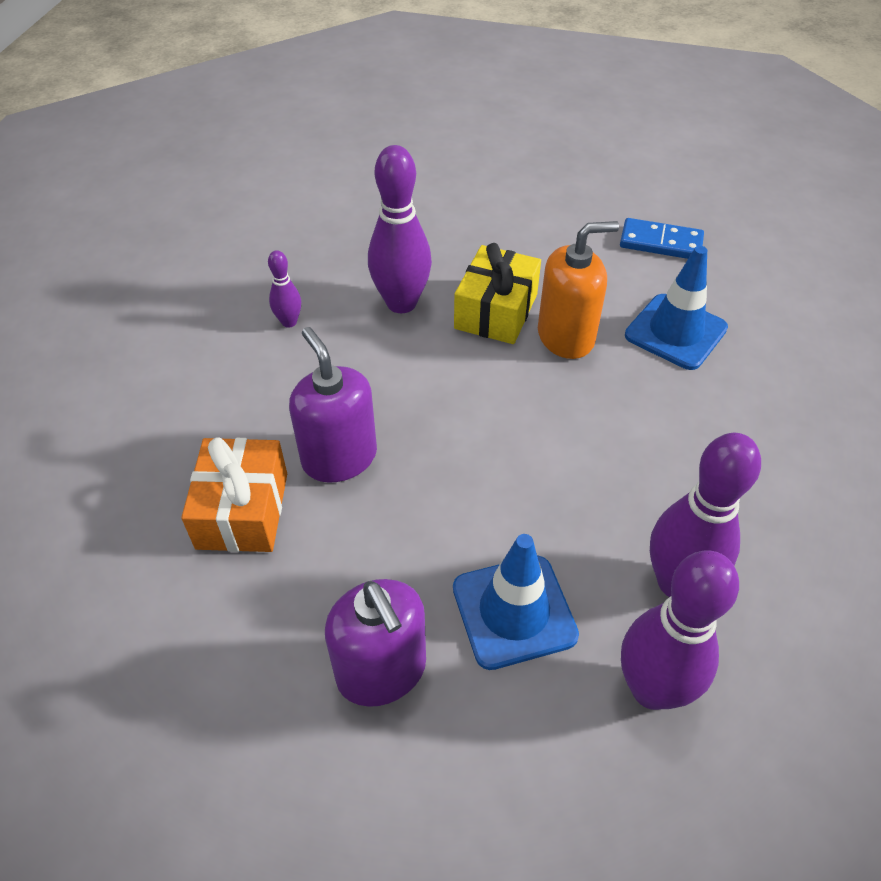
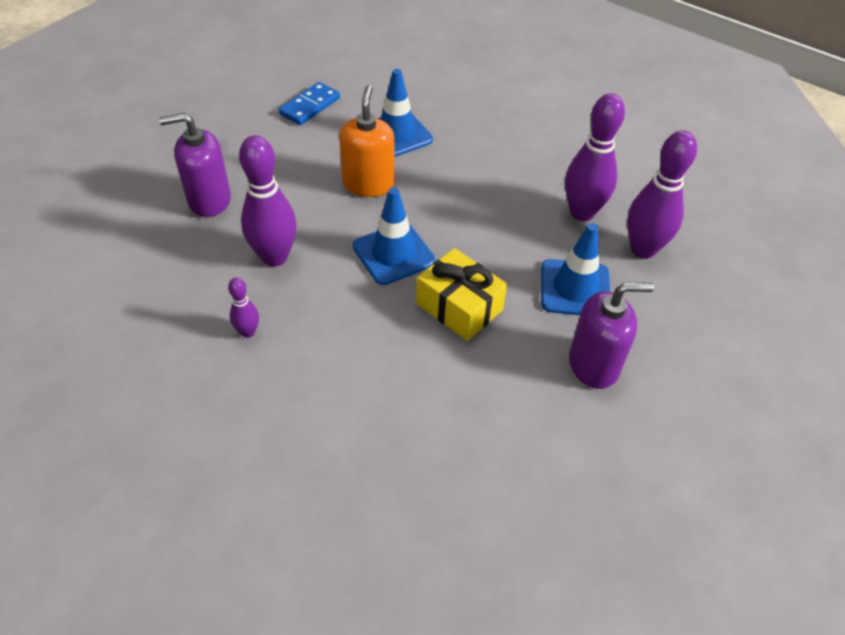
camera: 70 degrees left, 0 degrees up
(243, 510) = (433, 410): orange gift -> none
(339, 457) = (412, 339): purple soap dispenser -> purple soap dispenser (209, 200)
(464, 397) = (393, 254): none -> blue traffic cone
(496, 311) = (320, 209): yellow gift -> yellow gift (459, 307)

